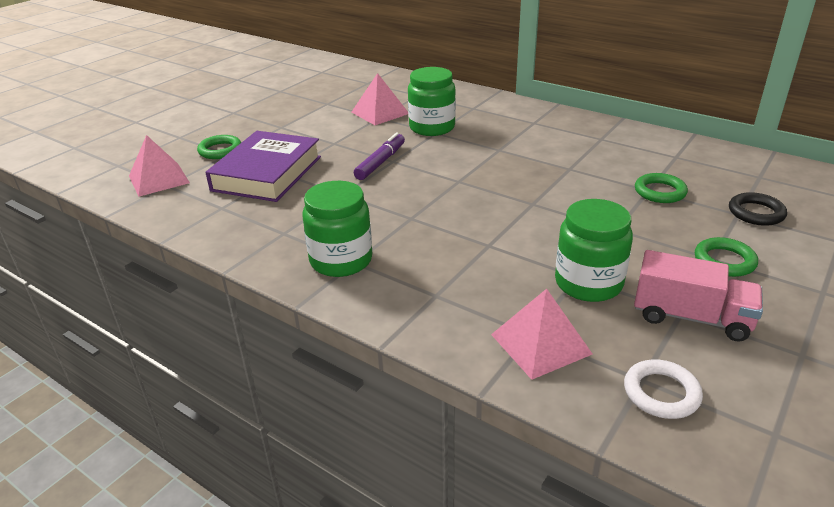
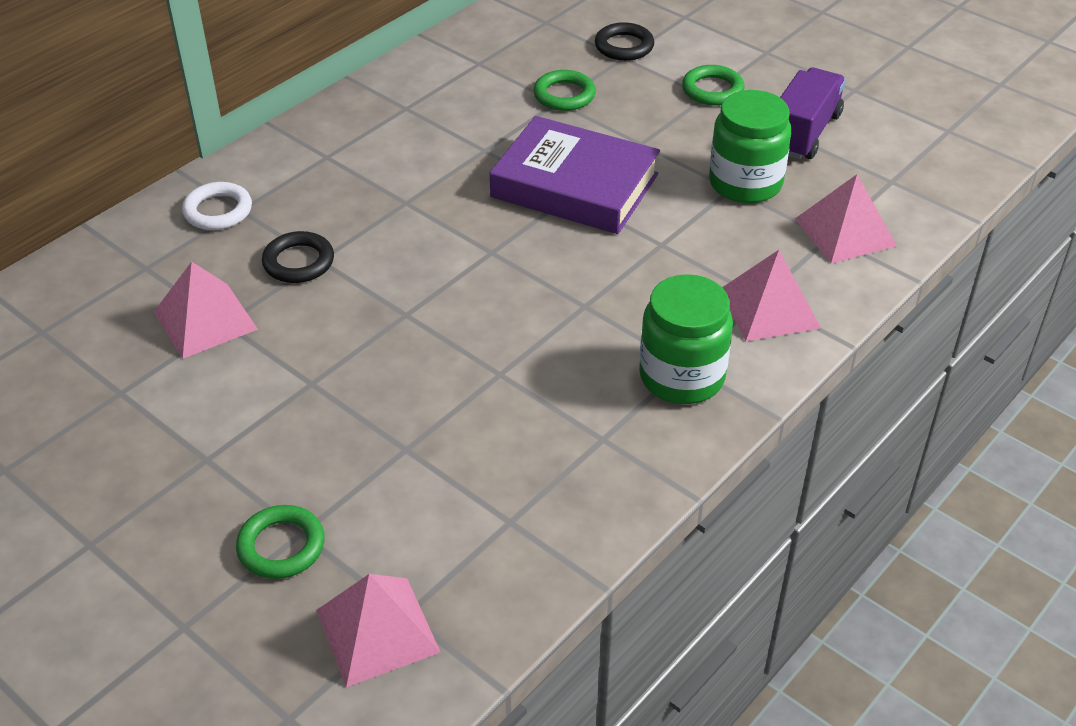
camera: 85 degrees left, 10 degrees up
(267, 173) = (402, 468): purple book -> purple book (574, 186)
(380, 162) = (406, 327): purple marker -> none
(423, 299) = (769, 308): none -> pink pyramid
(432, 127) = (298, 262): green jar -> black ring
(661, 393) = (908, 174): white ring -> white ring (218, 211)
(691, 317) = (803, 133): pink truck -> purple truck

